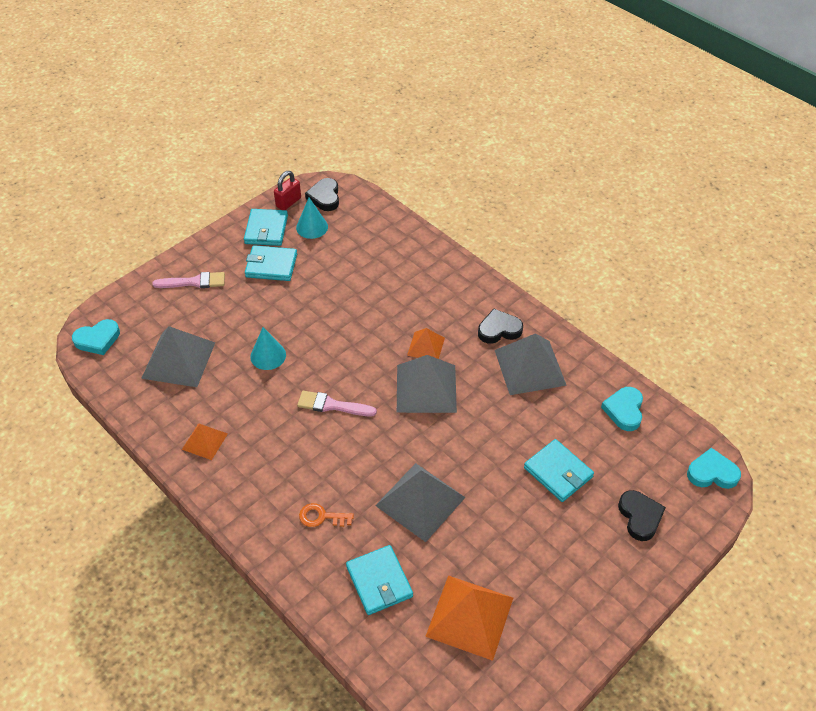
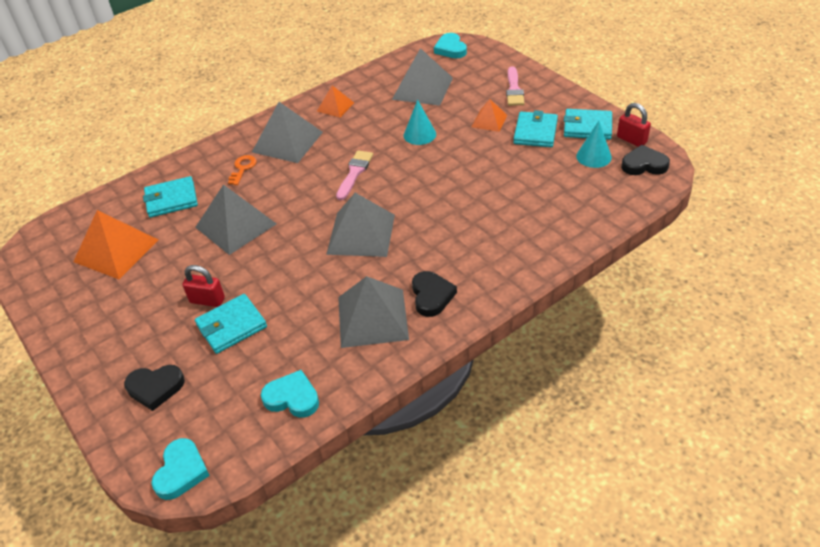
camera: 100 degrees right, 5 degrees down
(272, 479) = (287, 142): none -> grey pyramid
(426, 346) = (415, 236): orange pyramid -> orange pyramid (489, 121)
(530, 501) = (207, 300): none -> red padlock

